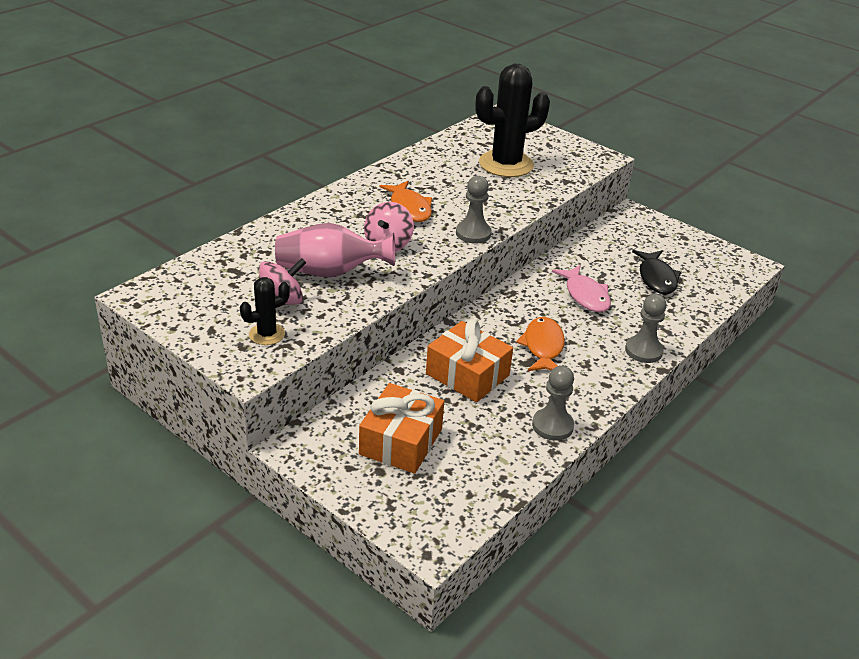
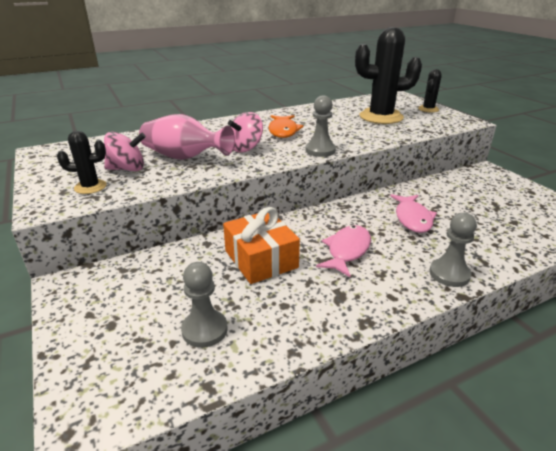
camera: 25 degrees right, 5 degrees down
(401, 441) = (154, 302): orange gift -> none
(543, 347) = (347, 251): orange fish -> pink fish
(552, 141) = (428, 109): none -> black cactus
(552, 426) = (309, 324): grey pawn -> grey pawn (204, 330)
(656, 278) = (490, 217): black fish -> none

